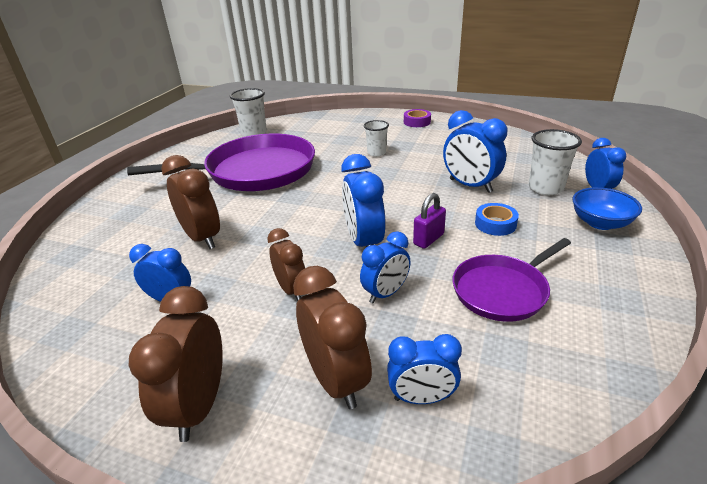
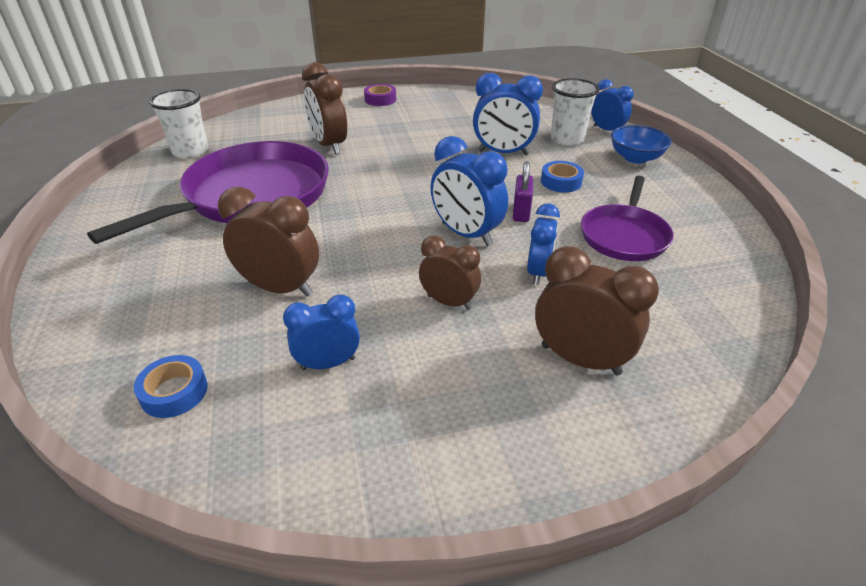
camera: 35 degrees left, 5 degrees up
(81, 280) = (174, 392): none -> blue tape
(199, 406) = (488, 440): brown clock -> brown clock (329, 145)
(376, 153) = (374, 142): white cup -> none
(422, 398) = (657, 341): blue clock -> none

